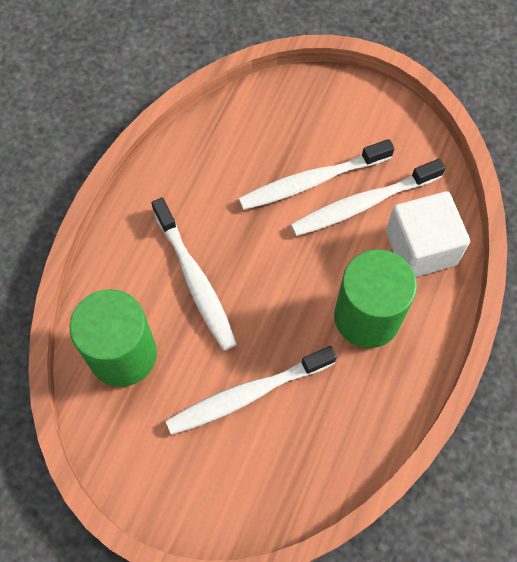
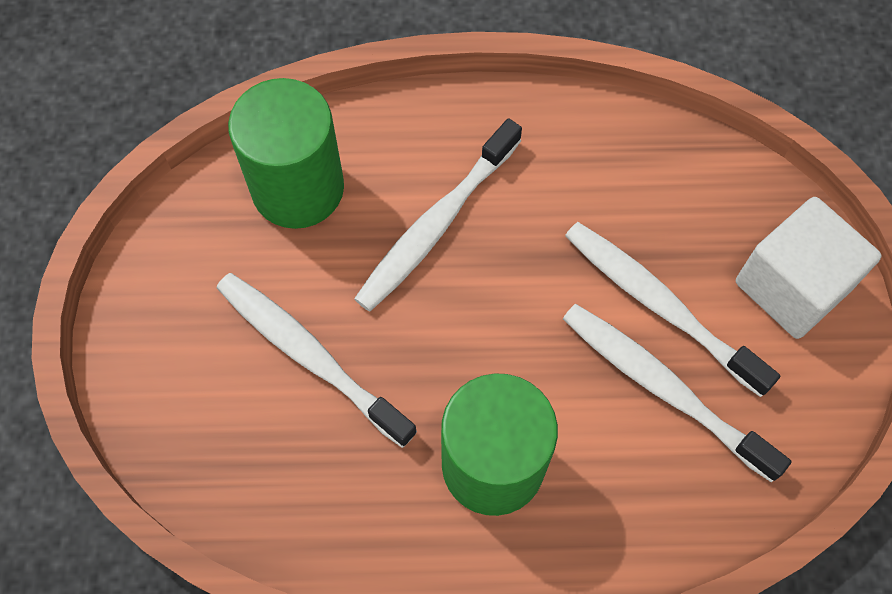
camera: 65 degrees right, 0 degrees up
(421, 248) = (638, 498): white cube -> white cube (792, 286)

